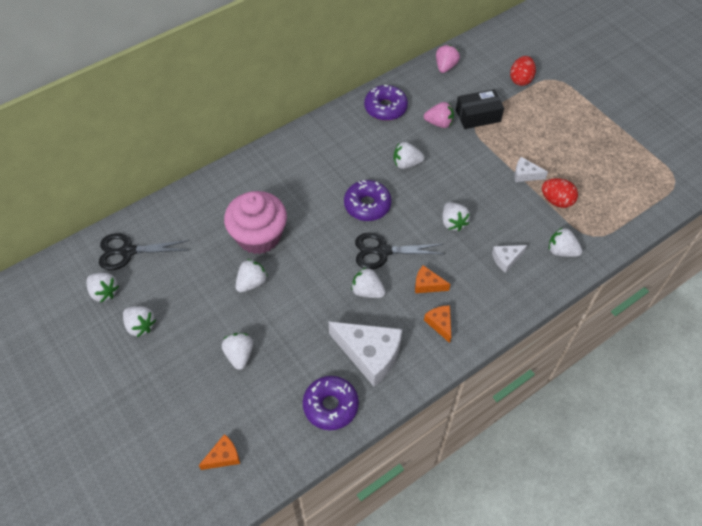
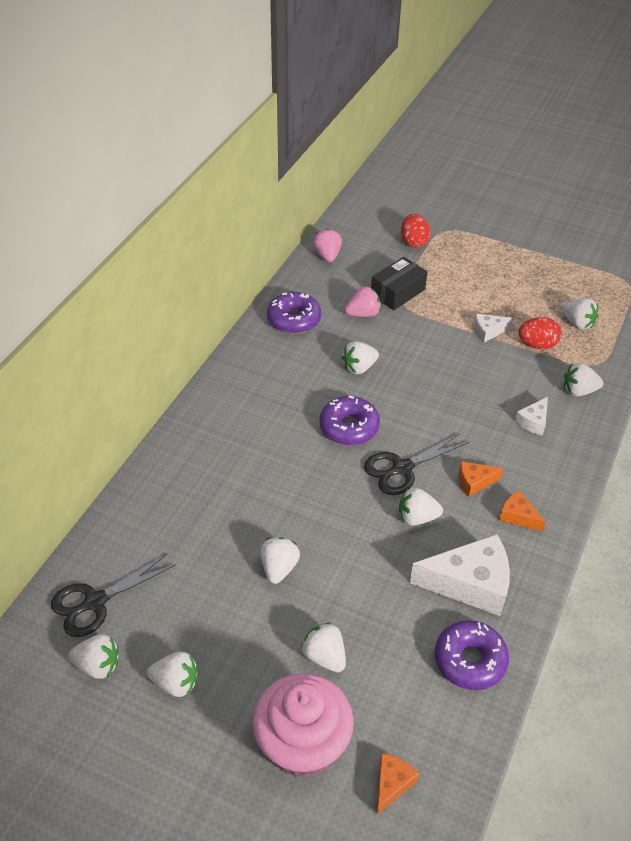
camera: 30 degrees left, 10 degrees down
(259, 236) = (249, 512): pink cupcake -> pink cupcake (302, 744)
(453, 222) = (453, 408): white strawberry -> white strawberry (577, 323)

